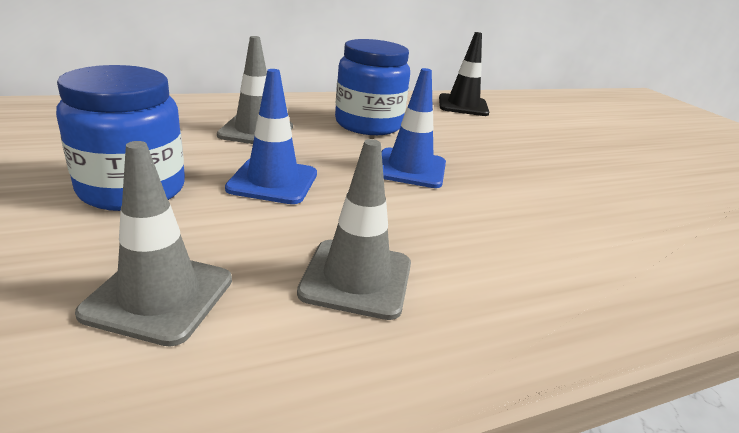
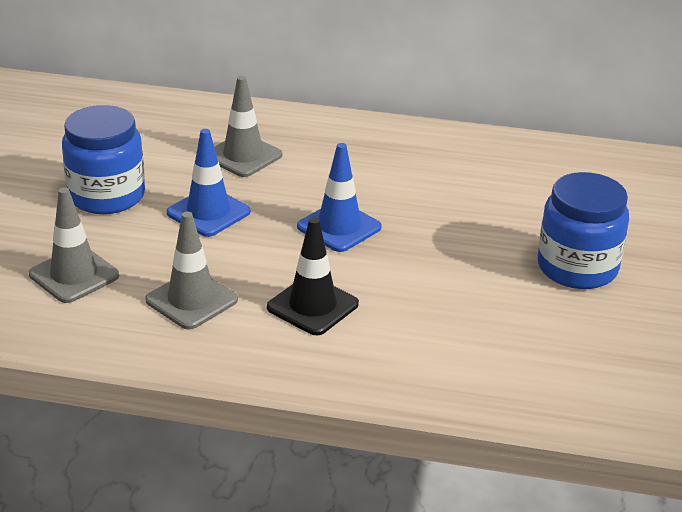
camera: 35 degrees right, 5 degrees up
(368, 124) = (362, 167): blue jar -> blue jar (577, 268)
(463, 105) = (515, 159): black traffic cone -> black traffic cone (312, 306)

